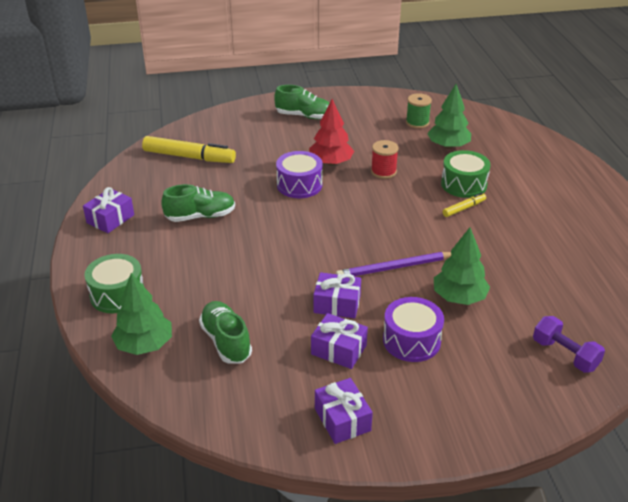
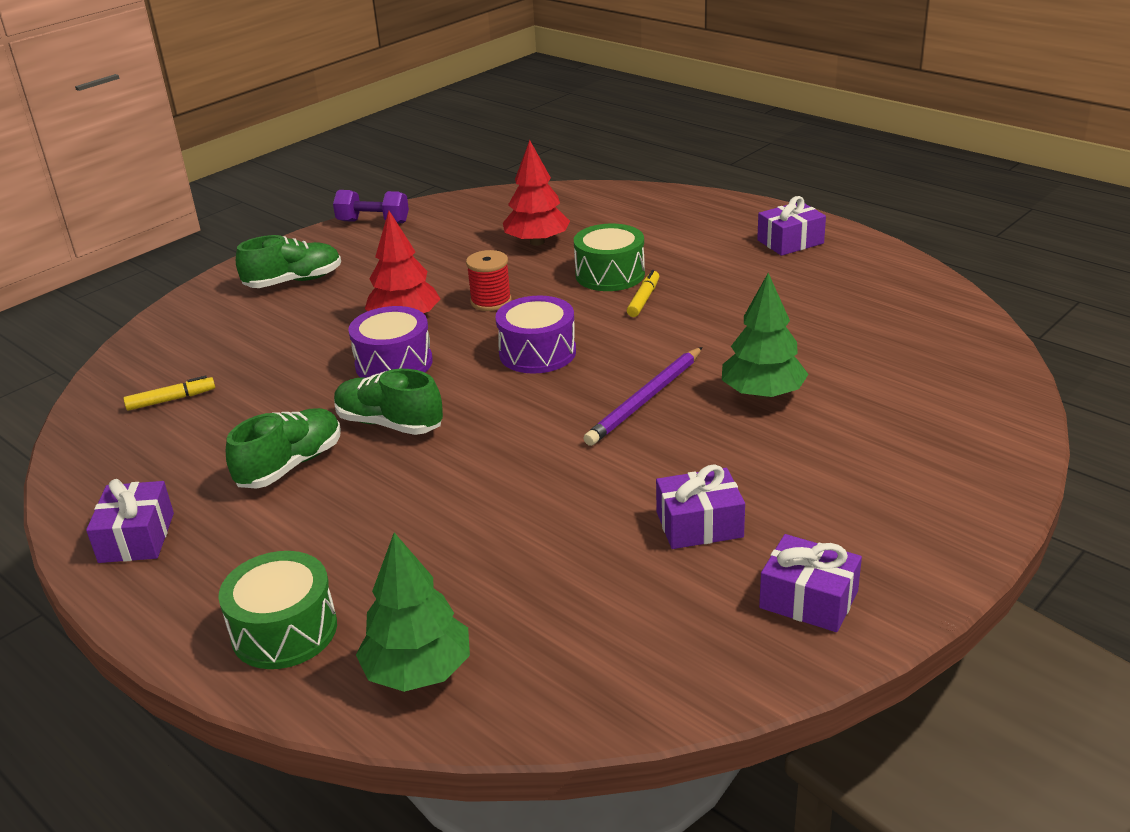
camera: 35 degrees left, 5 degrees down
(189, 157) = (171, 400): yellow marker -> yellow marker, size x0.50
(226, 341) = (536, 598): green shoe -> green shoe (389, 424)
(337, 304) = (628, 475): purple gift -> purple gift (790, 242)
(411, 340) = (771, 467): purple drum -> purple drum (537, 353)
(417, 122) = (464, 232): green spool -> none
(448, 146) = (537, 242): green tree -> red tree
(565, 354) = (946, 394): purple dumbbell -> purple dumbbell (373, 222)

